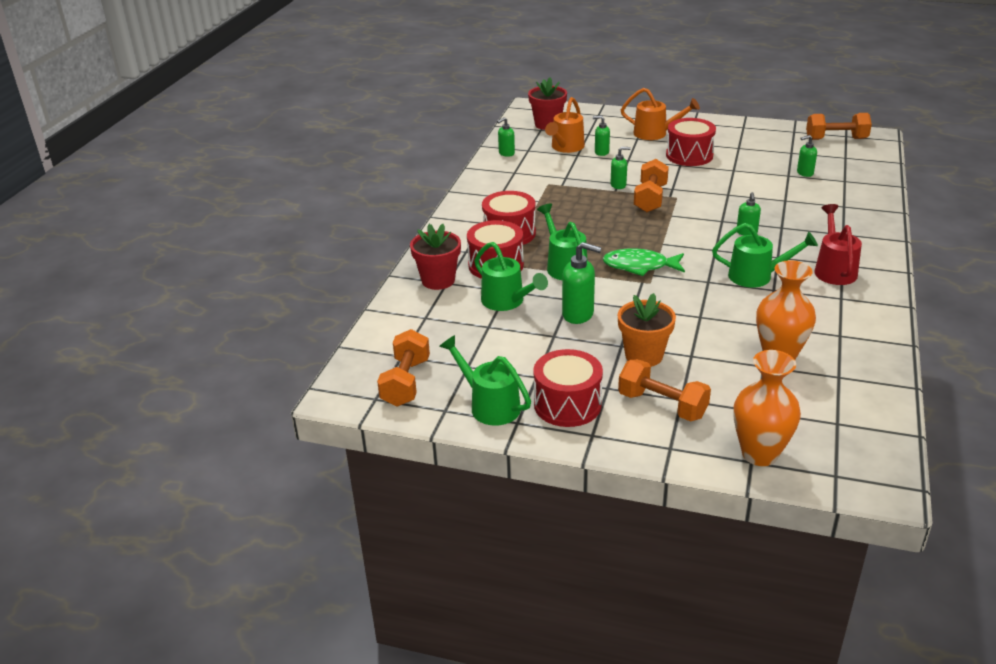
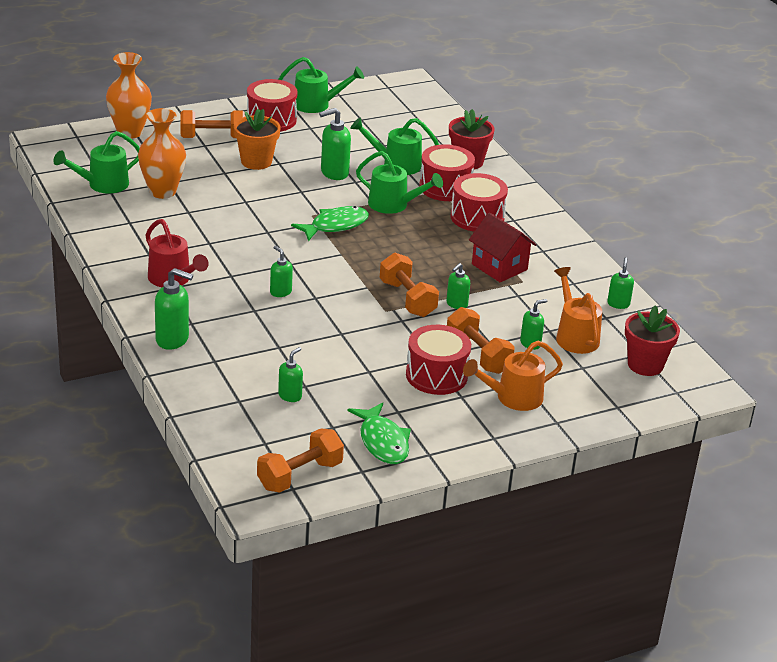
camera: 135 degrees right, 0 degrees up
(406, 382) = (384, 99): orange dumbbell -> orange dumbbell (478, 355)
(550, 196) = (499, 267): none -> red house
(757, 276) = (232, 250): green watering can -> green watering can (102, 185)
(766, 138) = (383, 442): none -> green fish
(867, 227) = (172, 339): none -> green soap dispenser

